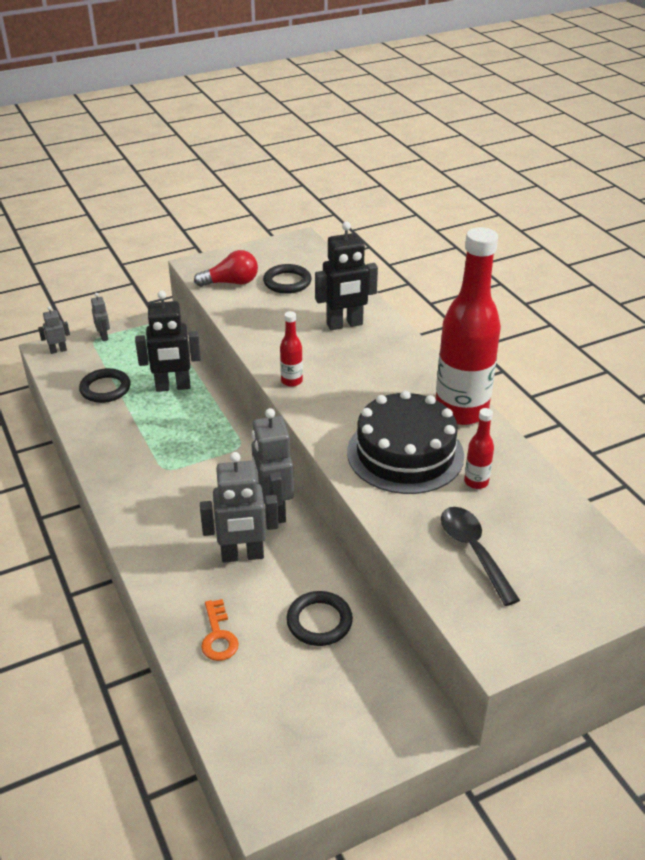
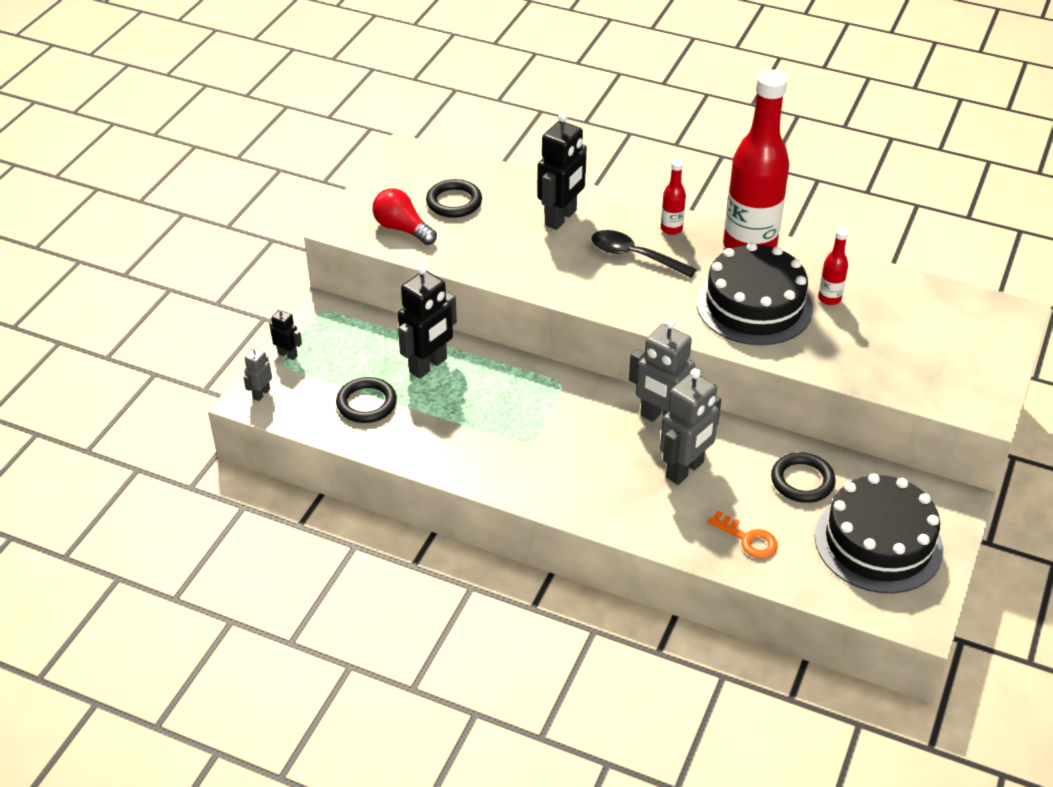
camera: 40 degrees left, 5 degrees up
(104, 336) = (288, 354): grey robot -> black robot
(231, 283) = (402, 229): red light bulb -> red light bulb turned 90 degrees counterclockwise
(291, 381) = (588, 294): red bottle -> red bottle (671, 229)
(316, 712) = (878, 542): none -> black cake
(473, 551) = (890, 351): black spoon -> black spoon (634, 256)

